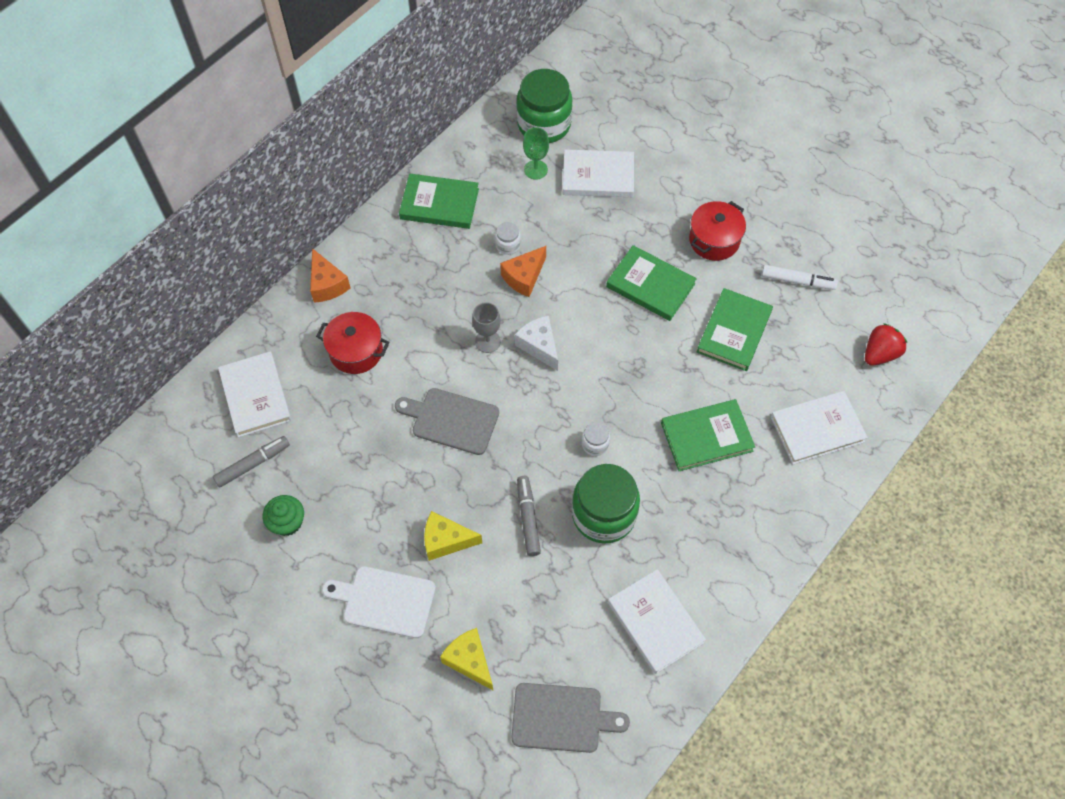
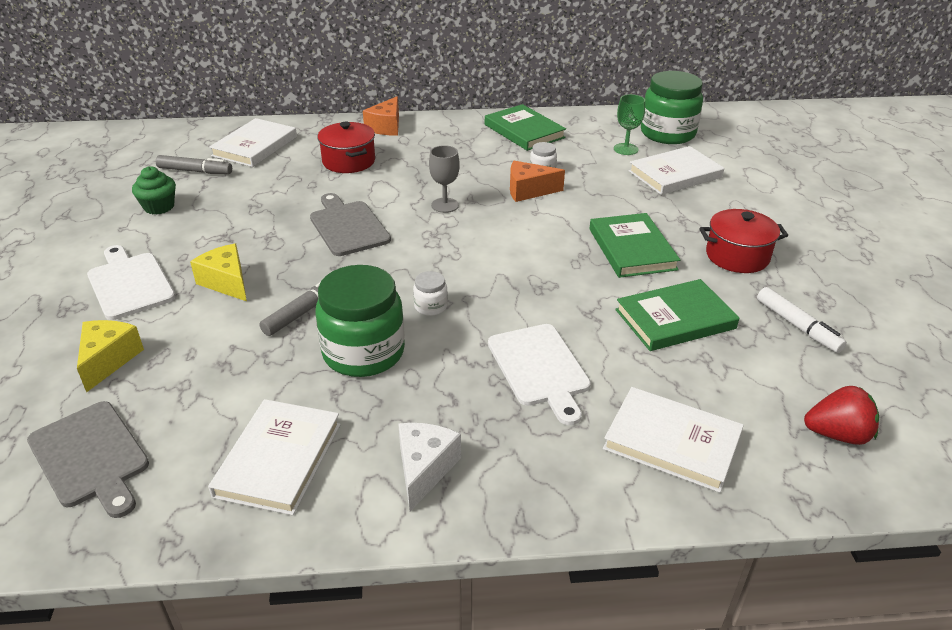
camera: 45 degrees right, 25 degrees down
(539, 346) = (480, 229): white cheese -> white cheese (424, 469)
(598, 176) = (675, 174): white book -> white book turned 75 degrees counterclockwise
(706, 437) = (539, 368): green book -> white cutting board

